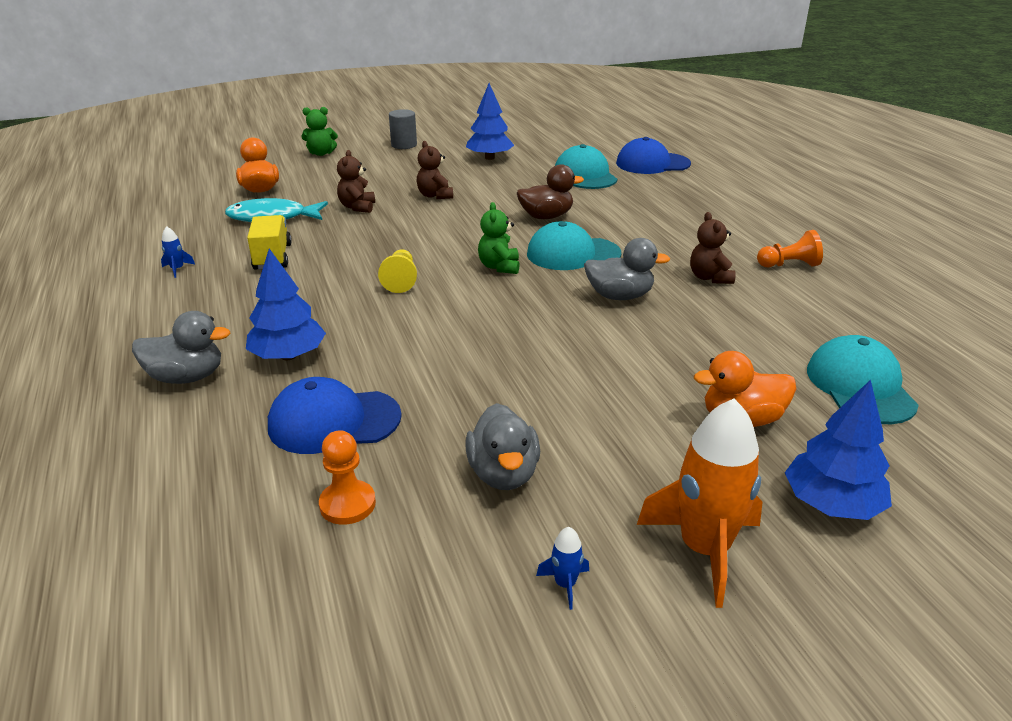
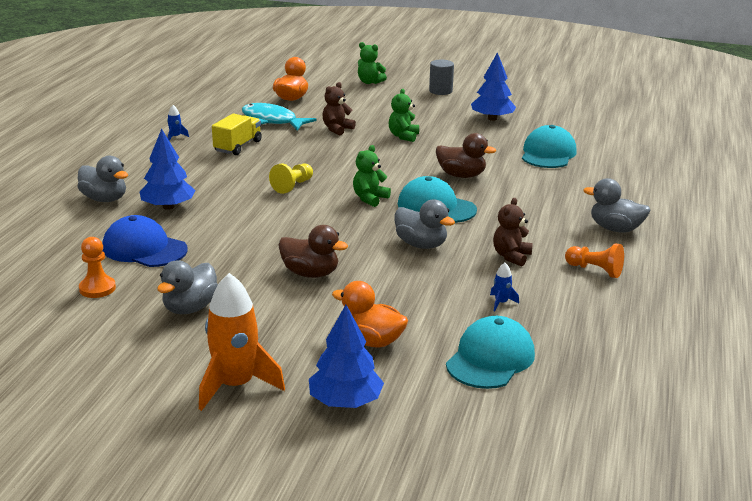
camera: 35 degrees right, 5 degrees down
(435, 196) = (403, 136): brown teddy bear -> green teddy bear
(565, 584) = (143, 365): blue rocket -> blue rocket (501, 303)
(567, 370) = (310, 273): none -> brown duck
(652, 164) = (625, 161): blue cap -> none
(741, 223) = (615, 229): none -> grey duck

